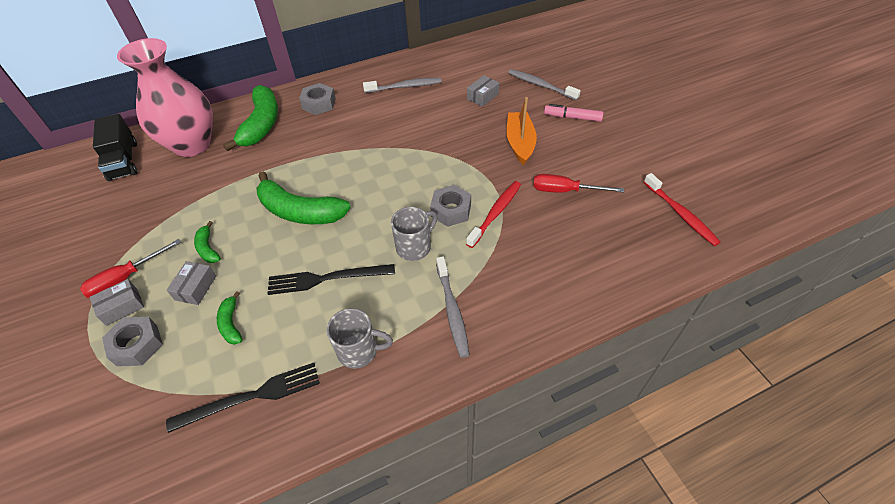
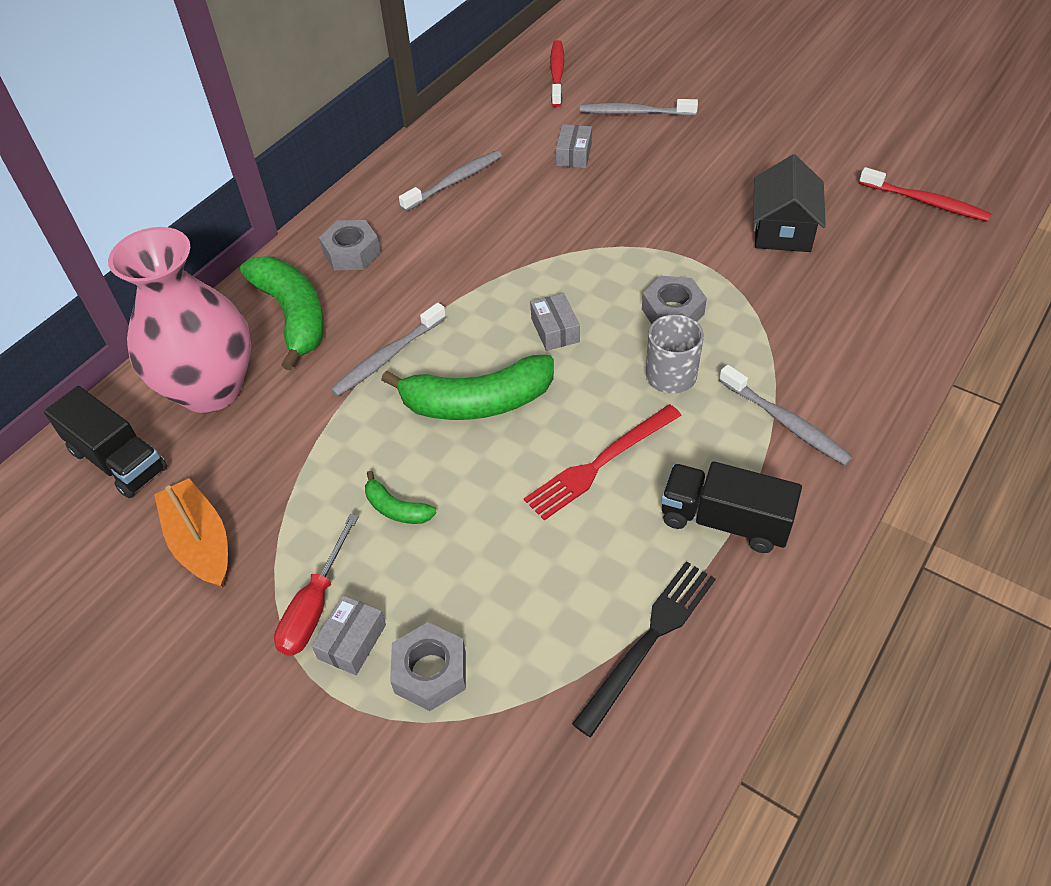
camera: 30 degrees left, 0 degrees up
(195, 288) = (434, 563): grey box -> grey box (555, 330)
(231, 324) = (532, 578): green banana -> none
(282, 166) = (387, 357): none -> grey toothbrush
(326, 279) = (600, 463): black fork -> red fork
(359, 351) = (724, 521): grey mug -> black truck
(495, 213) = (728, 290): red toothbrush -> red toothbrush (557, 74)
(520, 143) = (677, 195): orange boat -> orange boat (200, 542)
(565, 191) = (782, 230): red screwdriver -> black house
(572, 117) = (710, 138): pink marker -> none

